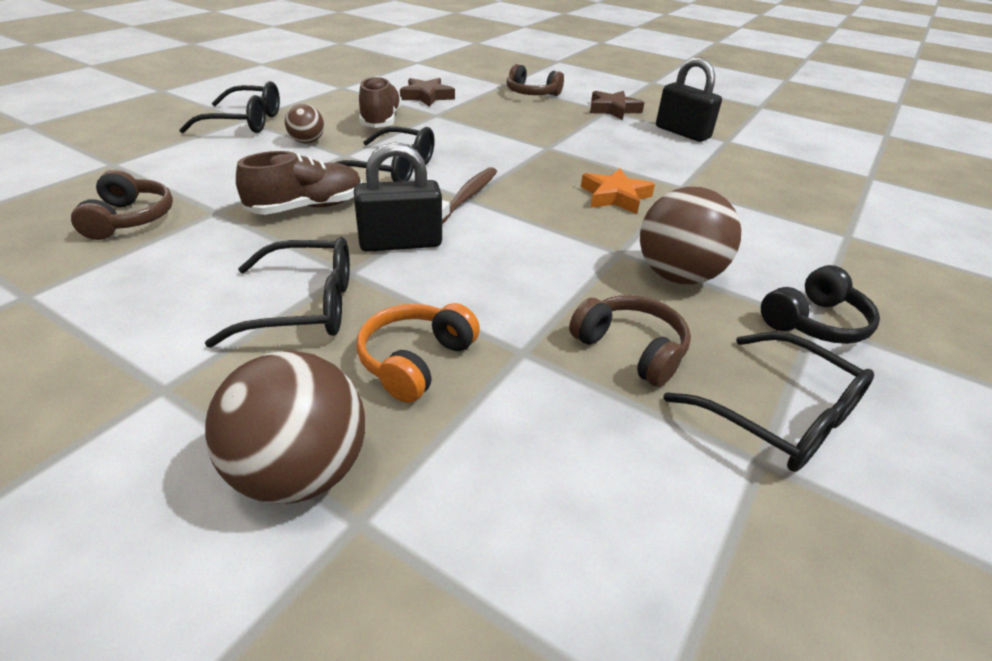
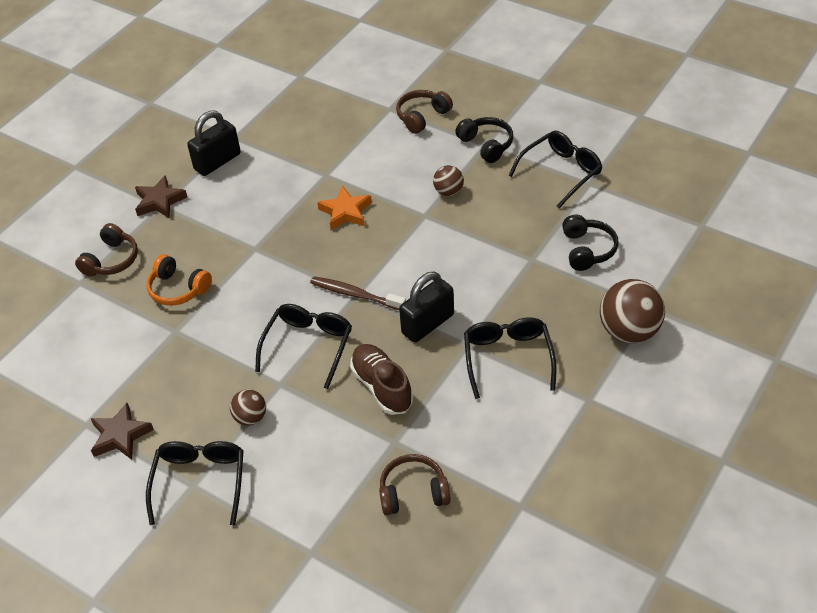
camera: 85 degrees left, 10 degrees up
(381, 120) = (192, 371): brown shoe -> none
(400, 243) = (427, 324): black padlock -> black padlock turned 60 degrees clockwise
(416, 361) = (547, 301): orange headphones -> orange headphones (178, 289)
(427, 96) = (120, 344): brown star -> brown star (120, 435)
(547, 432) = (587, 250): none -> black headphones
(630, 349) = (522, 217): brown headphones -> brown headphones (422, 117)
(677, 276) = (448, 191): brown ball -> brown ball, size x0.54

